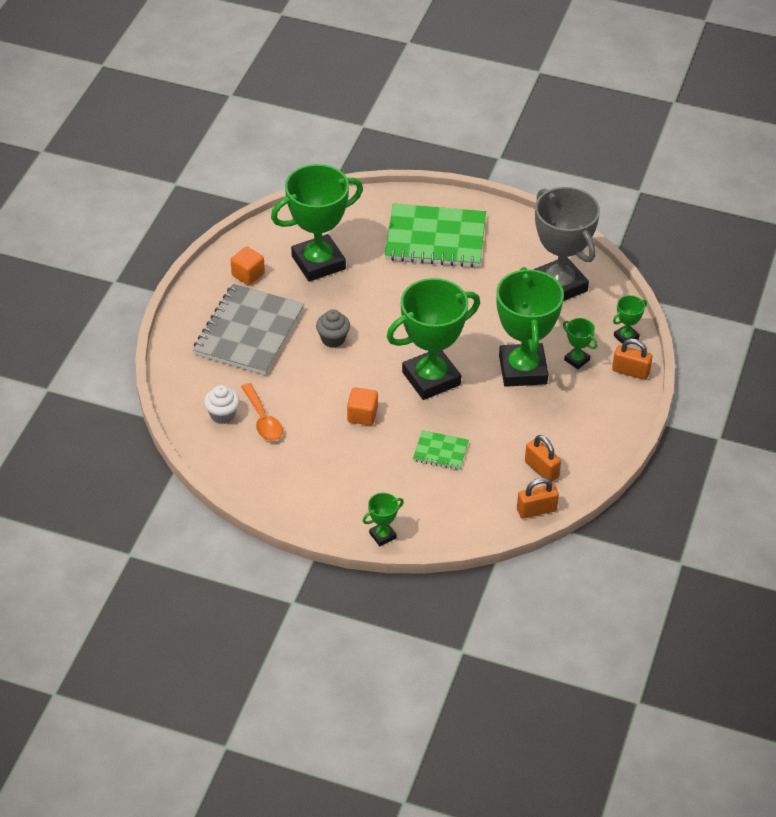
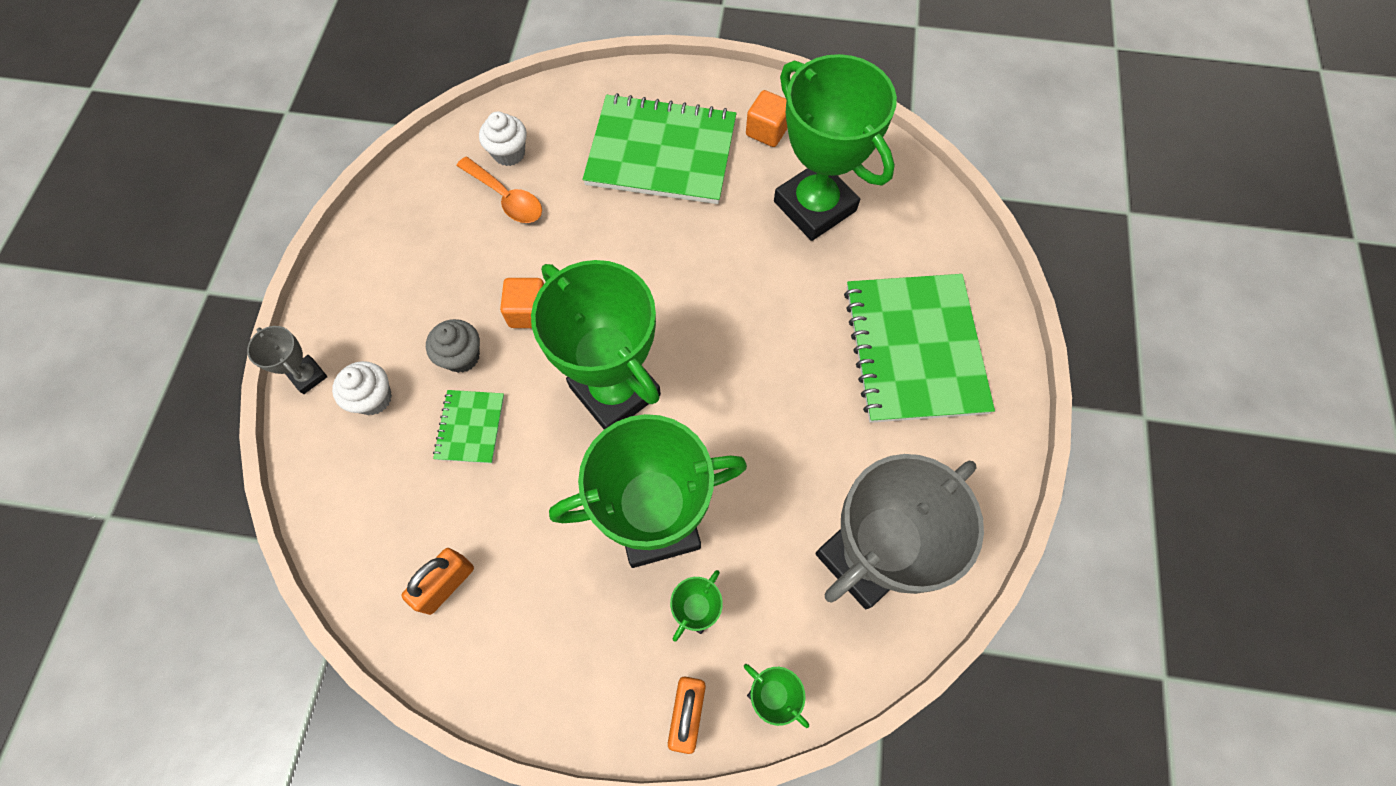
camera: 80 degrees right, 20 degrees up
(249, 332) = (661, 152): grey notebook -> green notebook
(263, 419) = (506, 198): orange spoon -> orange spoon turned 105 degrees counterclockwise
(333, 339) = (669, 251): grey cupcake -> grey cupcake (462, 356)
(382, 535) = (308, 376): green trophy -> grey trophy
(408, 500) = (373, 398): none -> white cupcake
(536, 510) = (361, 587): orange padlock -> none

